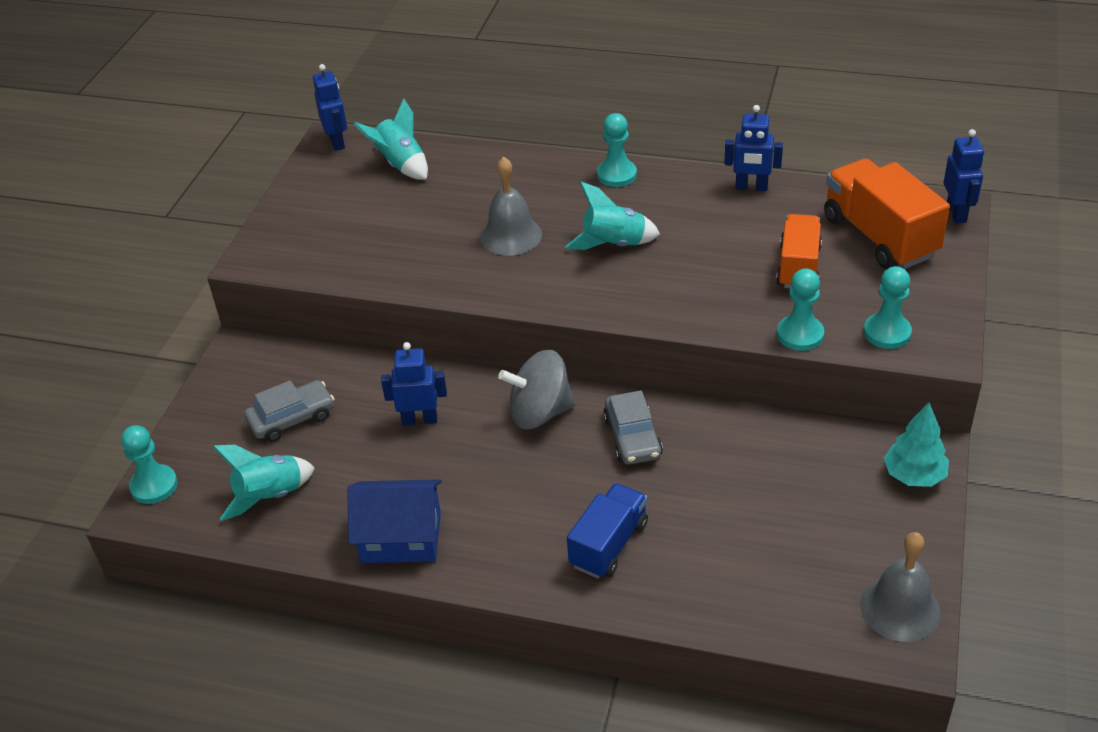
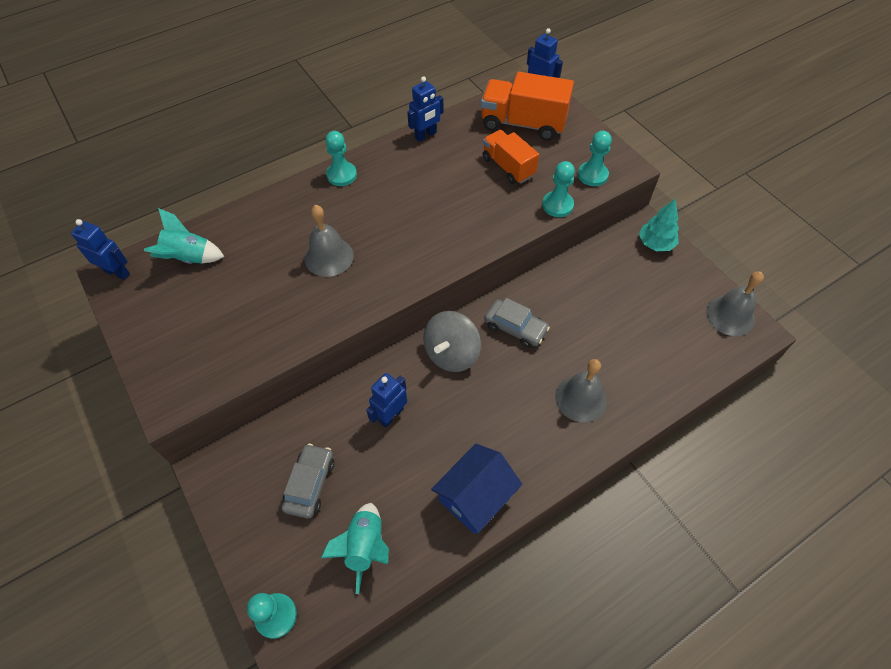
camera: 50 degrees left, 15 degrees up
(609, 545) = (580, 398): blue truck -> grey bell
(614, 244) = (397, 220): turquoise rocket -> none

